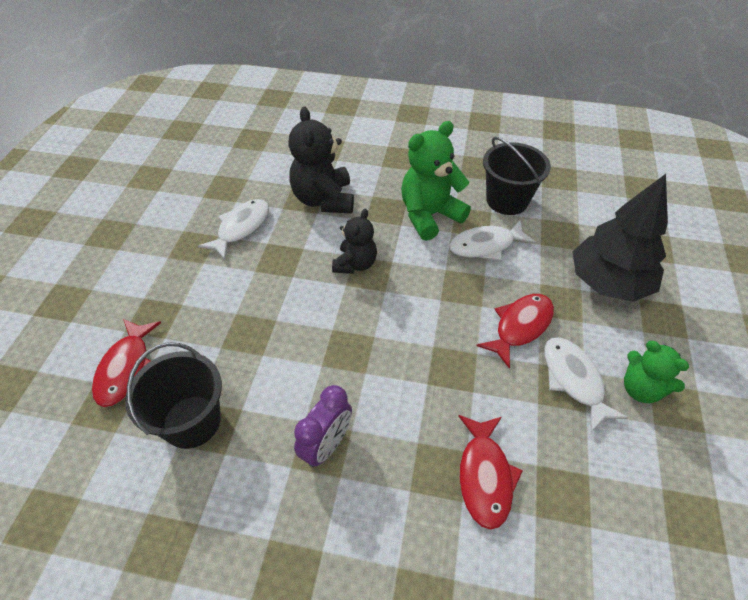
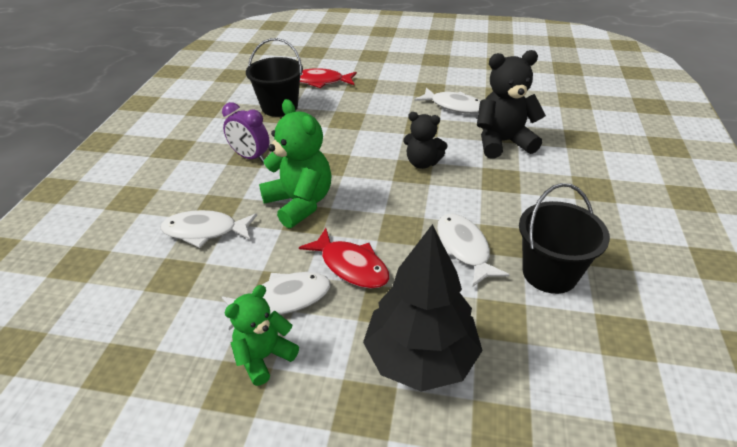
camera: 90 degrees right, 10 degrees down
(429, 215) = (501, 208): green teddy bear -> green teddy bear (300, 203)
(485, 476) = (205, 231): red fish -> white fish

